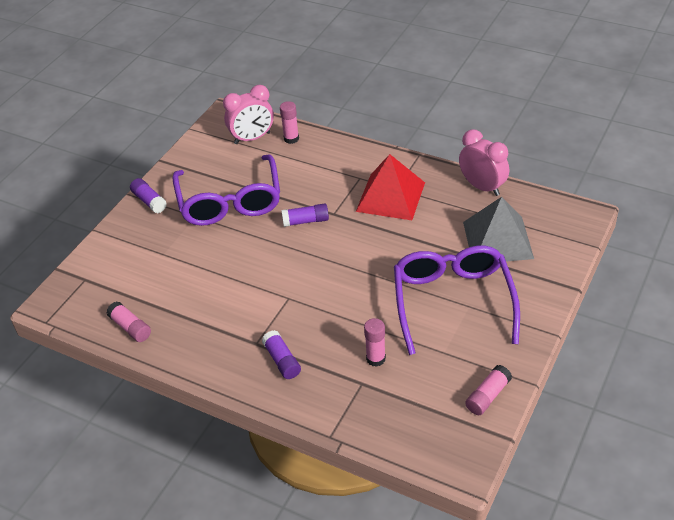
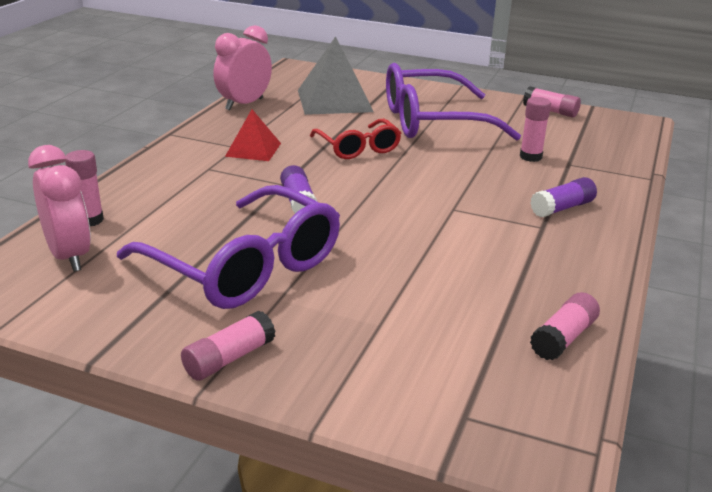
camera: 100 degrees left, 15 degrees down
(149, 201) = (229, 358): purple glue stick -> pink glue stick
(230, 201) = (245, 266): purple glasses -> purple glasses turned 60 degrees clockwise
(390, 197) = (253, 149): red pyramid -> red pyramid, size x0.58
(394, 252) = (358, 148): none -> red glasses

